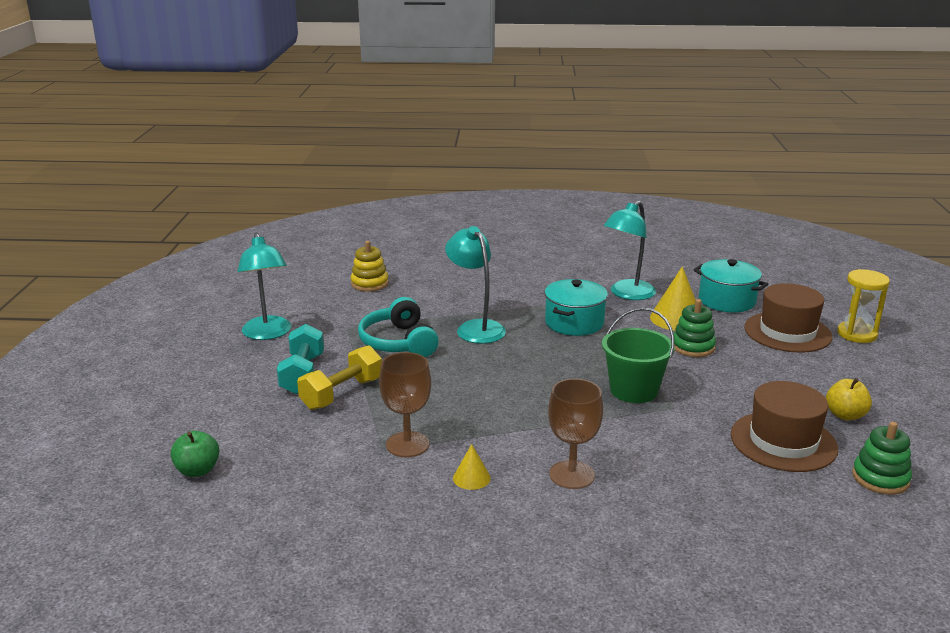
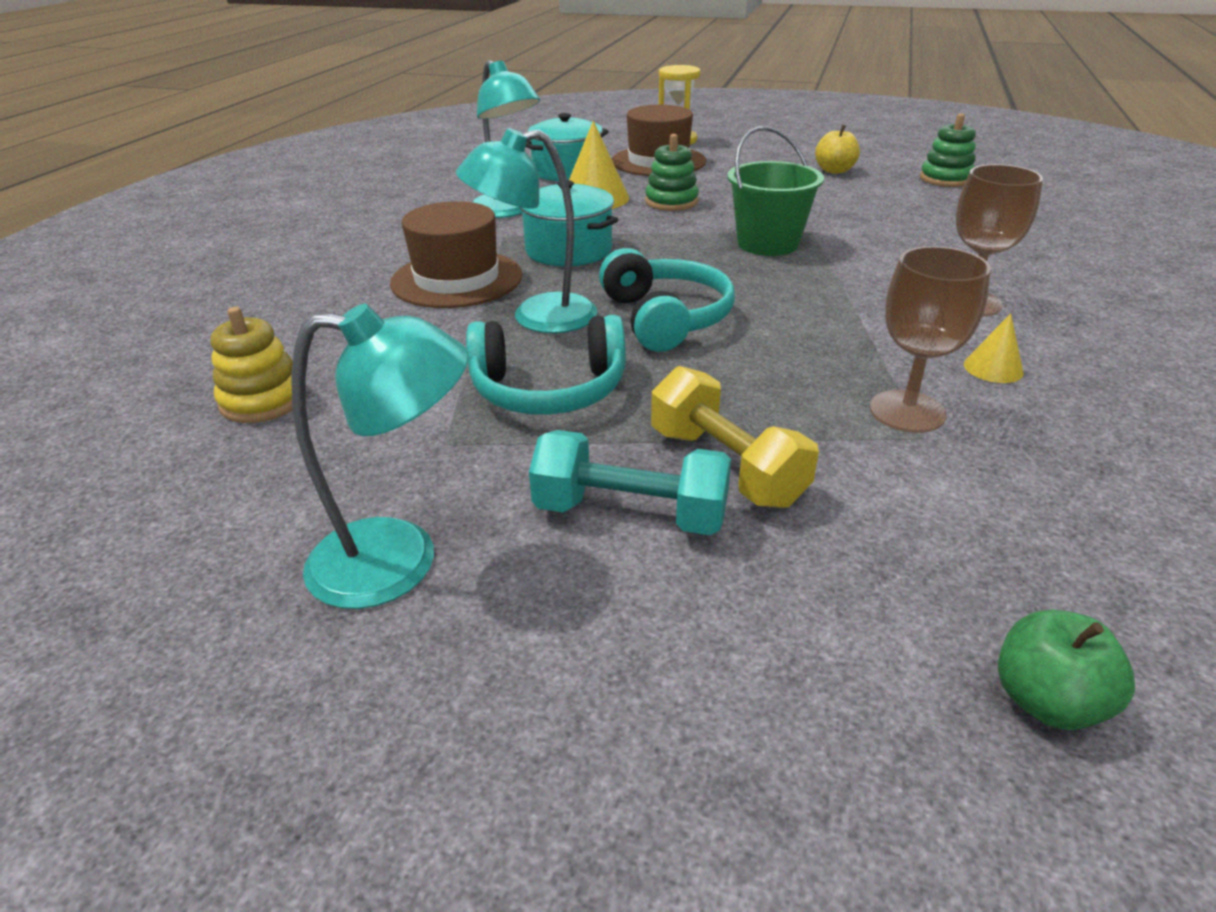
camera: 75 degrees left, 10 degrees up
(492, 364) = (666, 318): none -> turquoise headphones
(783, 441) = (884, 199): brown hat -> brown hat (457, 279)

